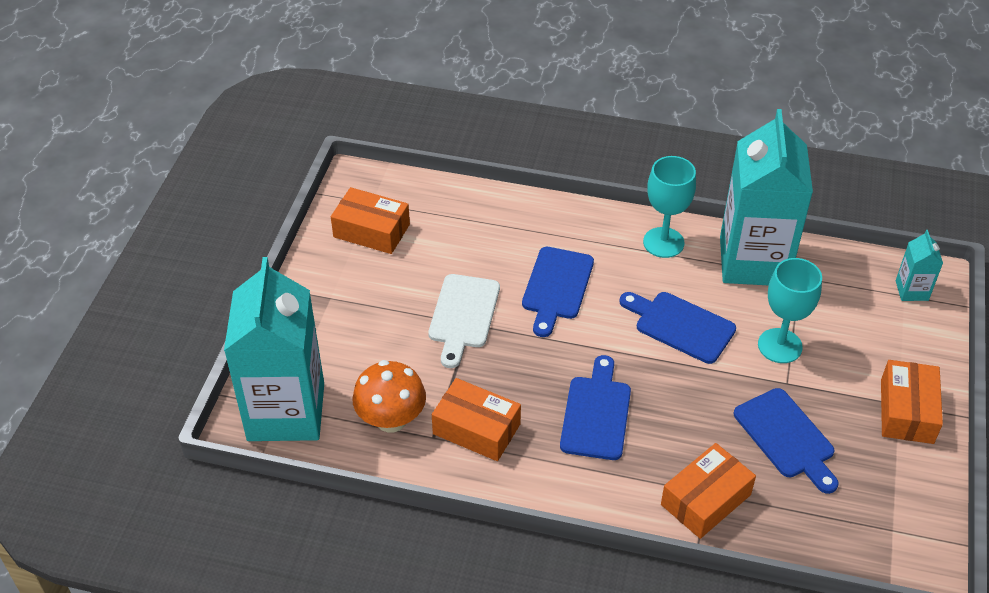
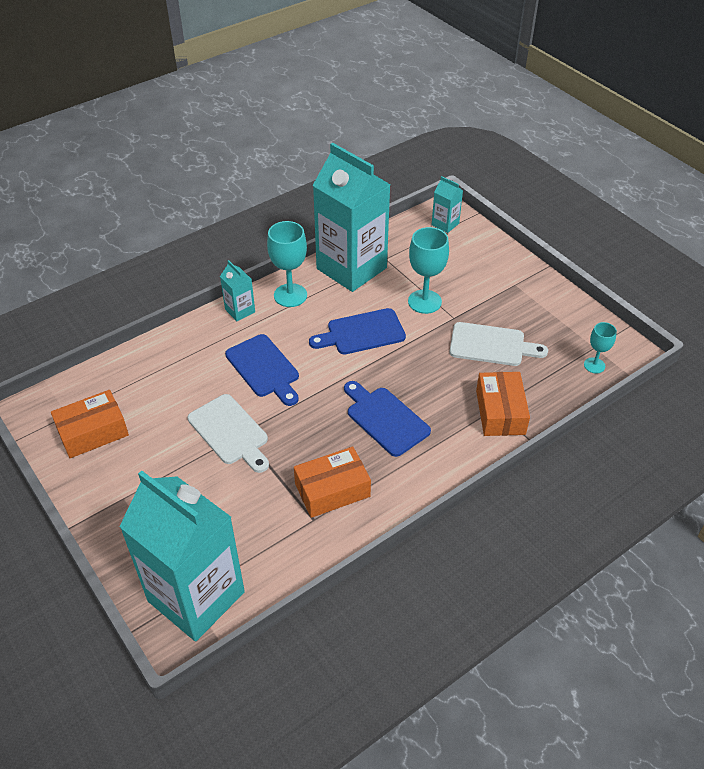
camera: 50 degrees left, 0 degrees up
(391, 419) = (273, 534): orange mushroom -> none
(603, 222) = (240, 311): none -> turquoise carton
(786, 437) = (491, 345): blue cutting board -> white cutting board
(865, 545) = (594, 365): none -> turquoise goblet
(906, 411) = (523, 285): orange box -> none

